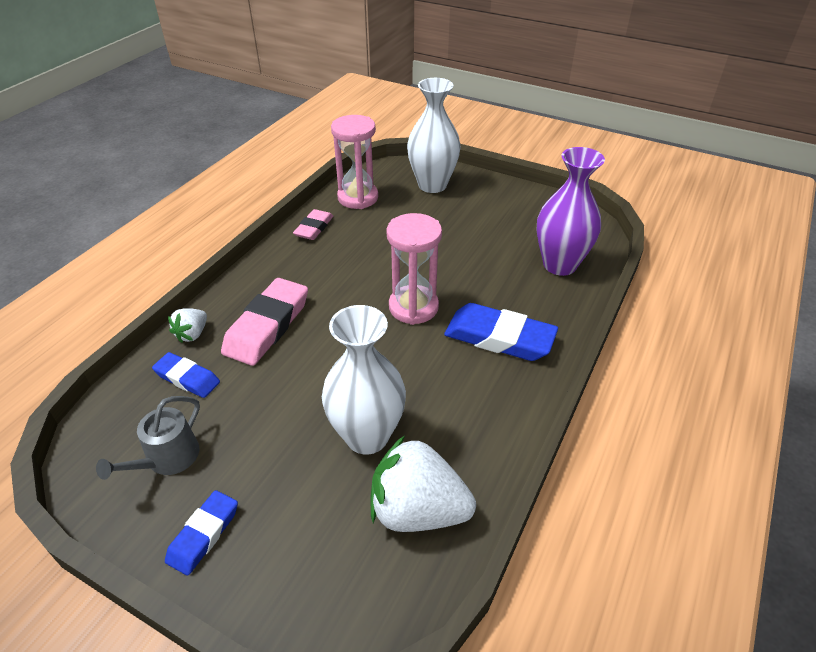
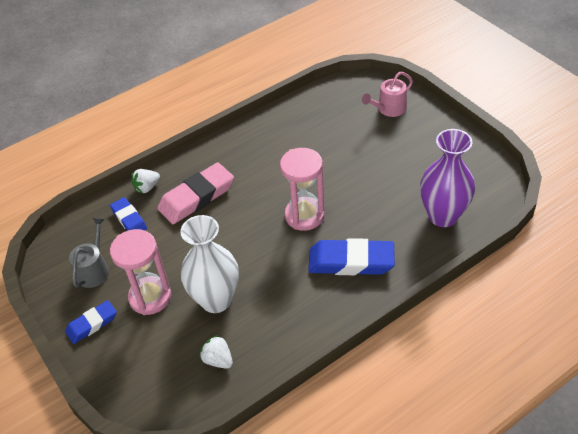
camera: 30 degrees right, 5 degrees up
(168, 458) = (94, 270): grey watering can -> grey watering can turned 135 degrees clockwise
(314, 228) = (272, 124): pink eraser -> none
(358, 198) = (321, 105): pink hourglass -> pink hourglass (150, 297)
(418, 510) = (218, 360): white strawberry -> white strawberry, size x0.50
(432, 185) = (389, 109): white vase -> pink watering can
(499, 337) = (351, 261): blue eraser -> blue eraser turned 45 degrees counterclockwise

